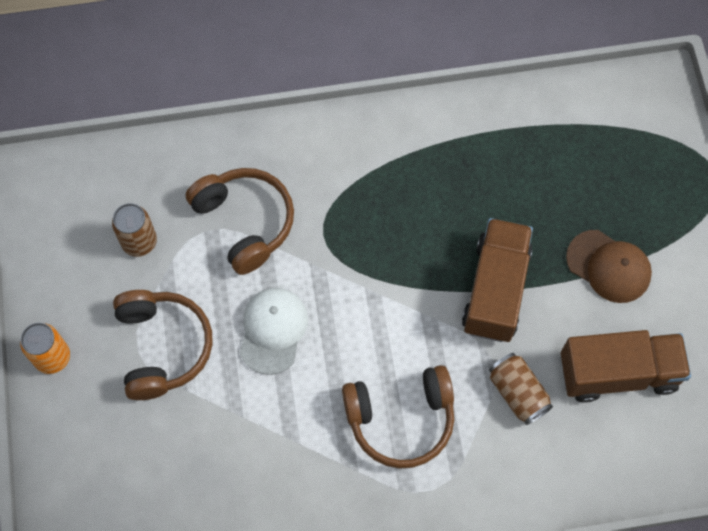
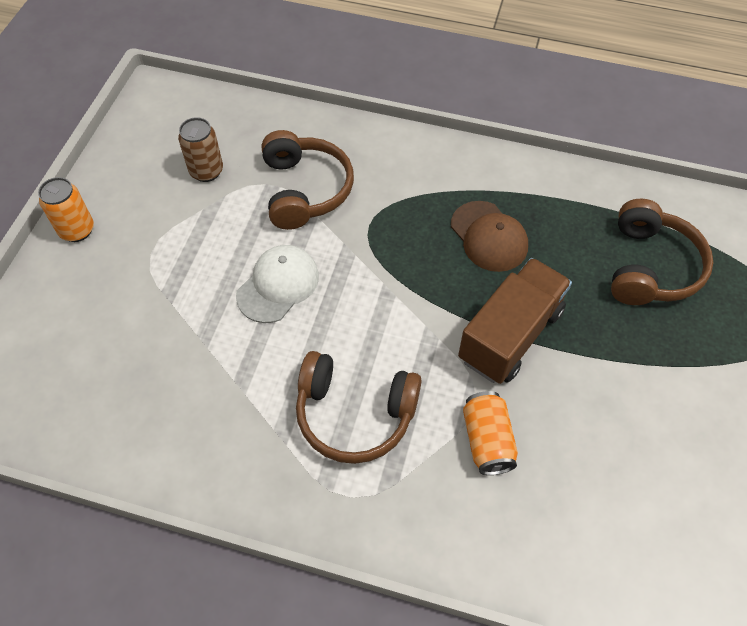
camera: 25 degrees right, 10 degrees down
(162, 347) = (173, 259): brown headphones -> brown headphones (650, 267)
(518, 393) = (487, 440): brown can -> orange can
(609, 266) = (639, 360): brown cap -> brown cap (489, 236)
(618, 373) = (606, 467): brown truck -> none

